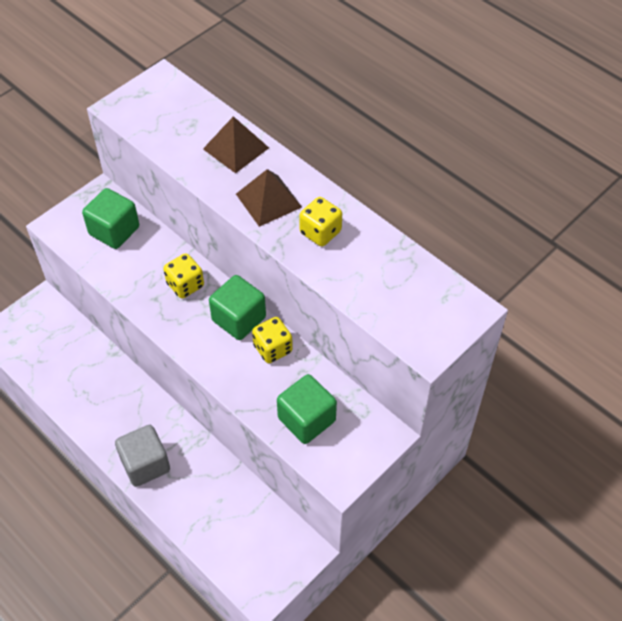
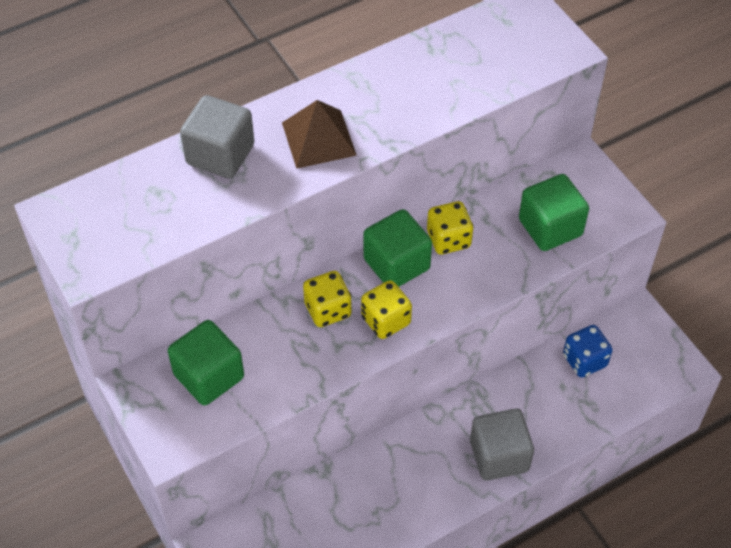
camera: 75 degrees left, 0 degrees up
(236, 148) = (220, 154): brown pyramid -> grey cube
(248, 513) = (584, 360): none -> blue dice
(320, 232) = (384, 101): yellow dice -> yellow dice (386, 320)

